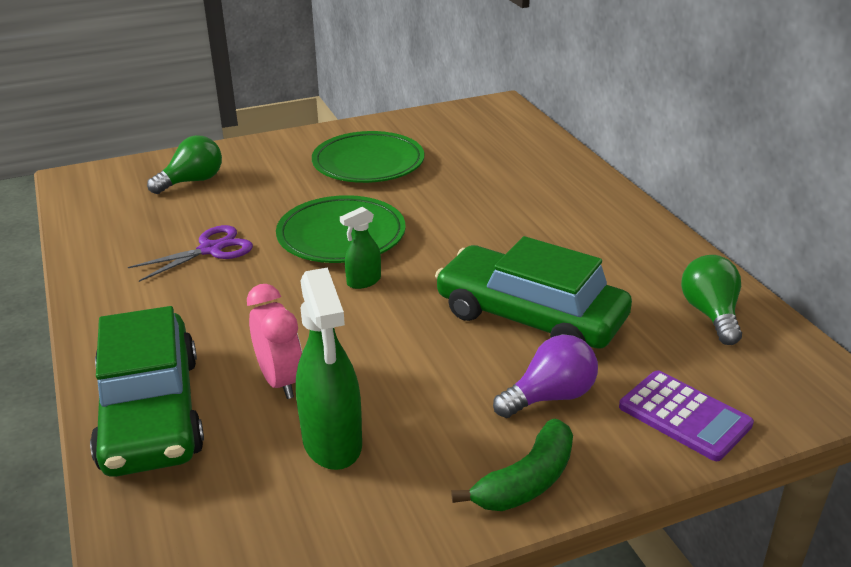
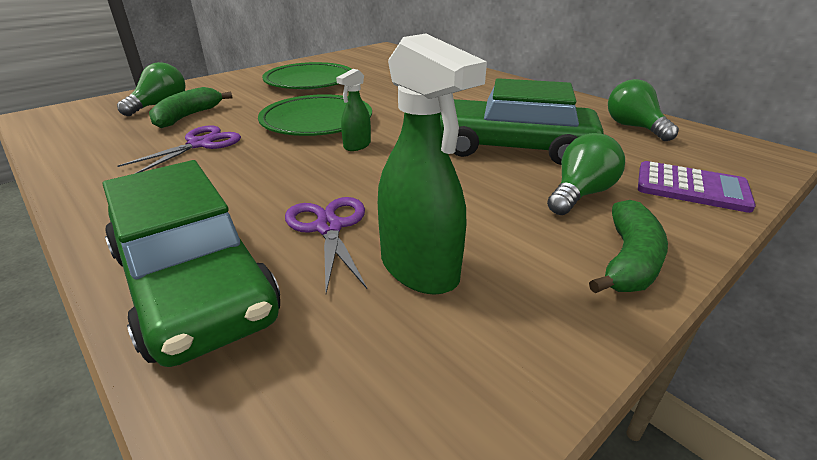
camera: 20 degrees left, 0 degrees up
(213, 204) = (188, 116): none -> green banana
(280, 381) = (328, 227): pink clock -> purple scissors
(550, 397) = (580, 194): purple light bulb -> green light bulb

